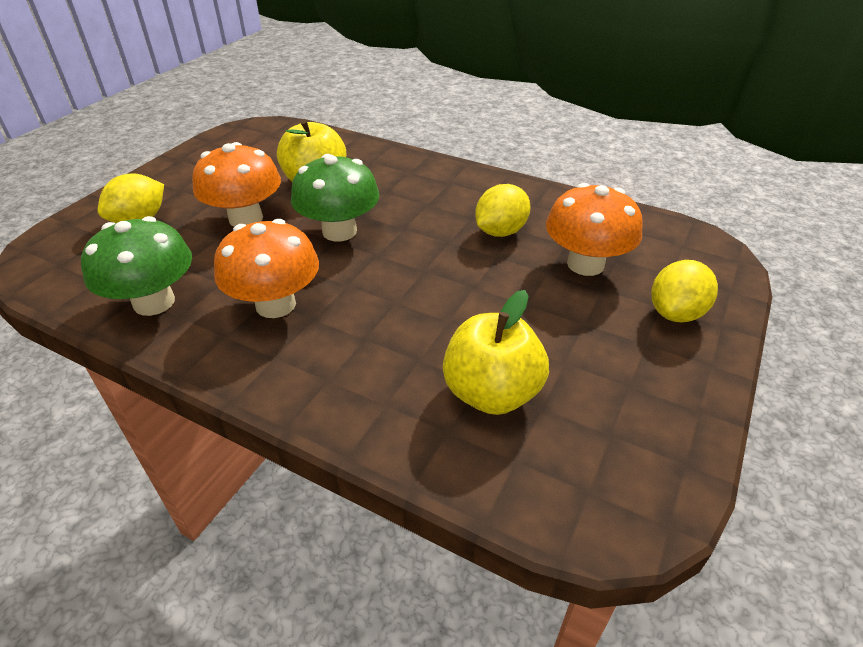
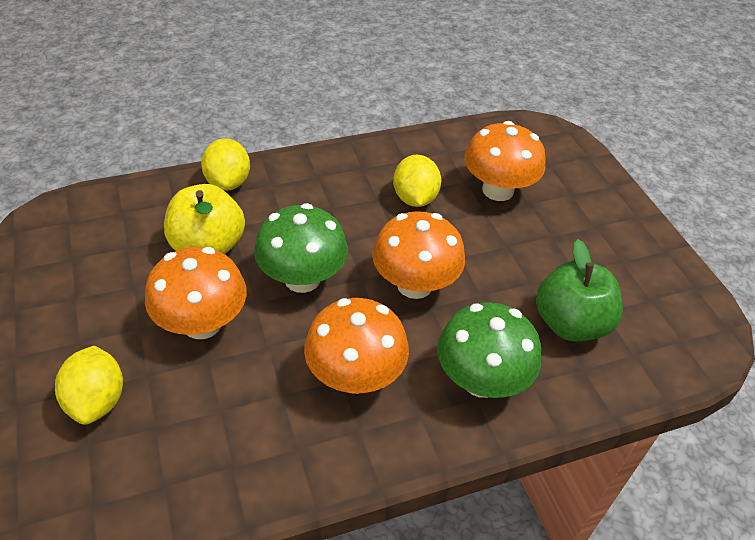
camera: 50 degrees left, 5 degrees up
(154, 302) = (256, 456): green mushroom -> green mushroom (481, 380)
(407, 281) = (414, 284): none -> orange mushroom
(491, 392) = (570, 323): yellow apple -> green apple
(676, 313) = (583, 193): yellow lemon -> yellow lemon (228, 182)

